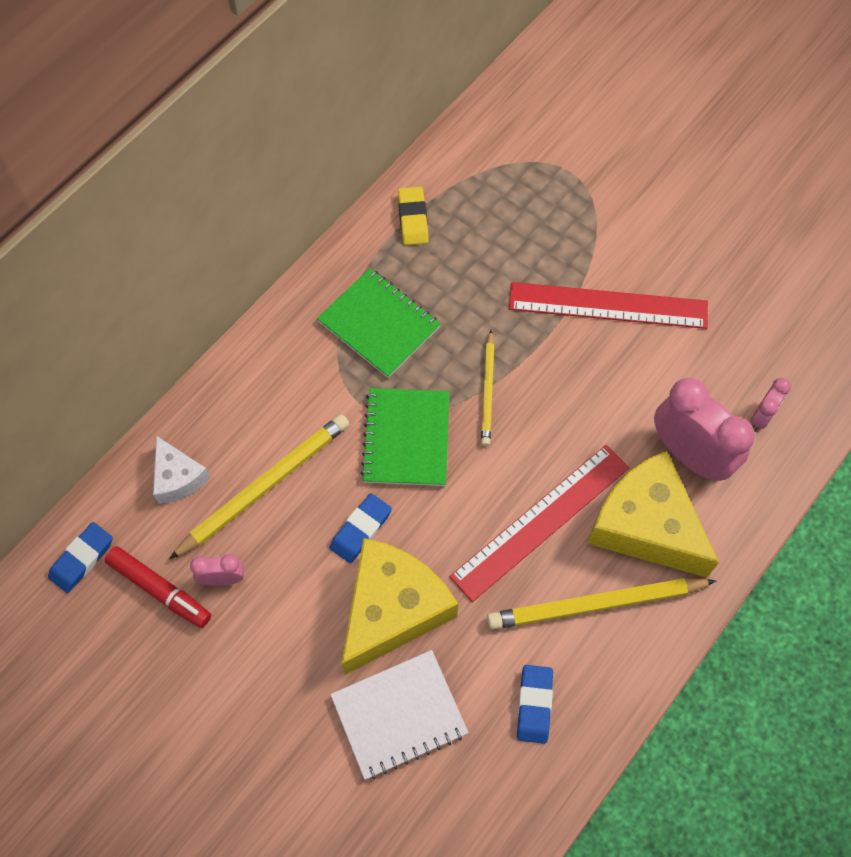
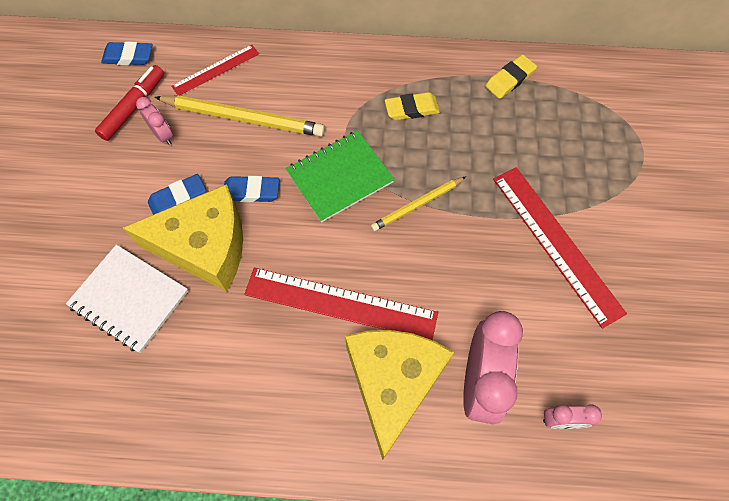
camera: 55 degrees right, 0 degrees up
(160, 589) = (134, 107): red marker -> red marker turned 150 degrees counterclockwise
(178, 477) = (216, 70): white cheese -> red ruler
(379, 324) = (412, 109): green notebook -> yellow eraser
(534, 705) = (191, 388): blue eraser -> blue eraser (178, 198)
(596, 604) = (301, 385): yellow pencil -> none

